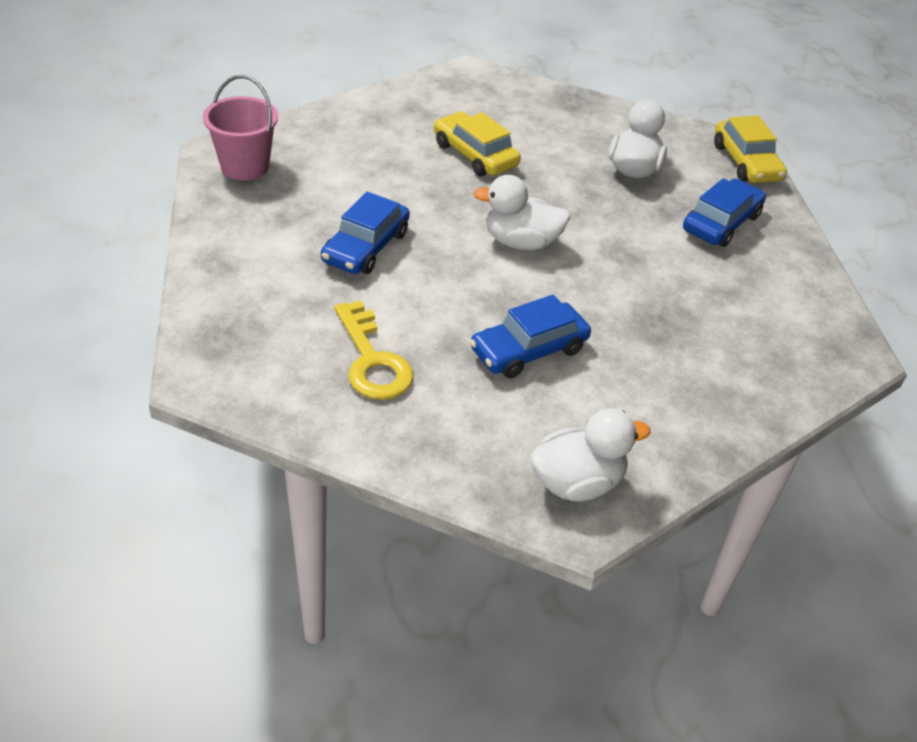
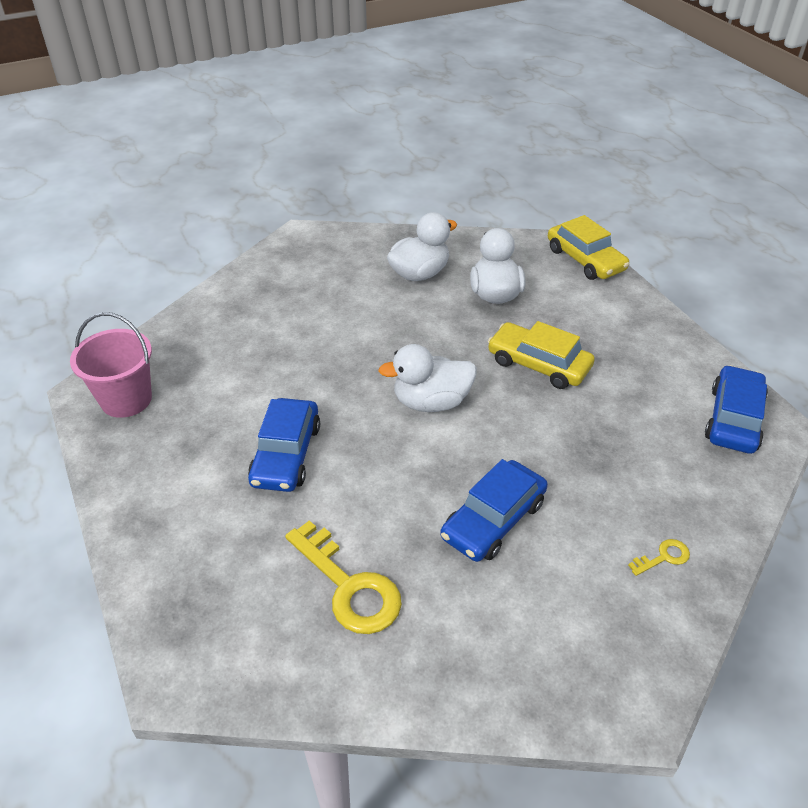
camera: 15 degrees left, 0 degrees up
(475, 155) = (346, 320): yellow car -> yellow car (538, 364)
(577, 483) = (610, 659): white duck -> white duck (419, 274)
(674, 425) = (663, 557): none -> yellow key
(721, 223) = (595, 326): blue car -> blue car (733, 419)

